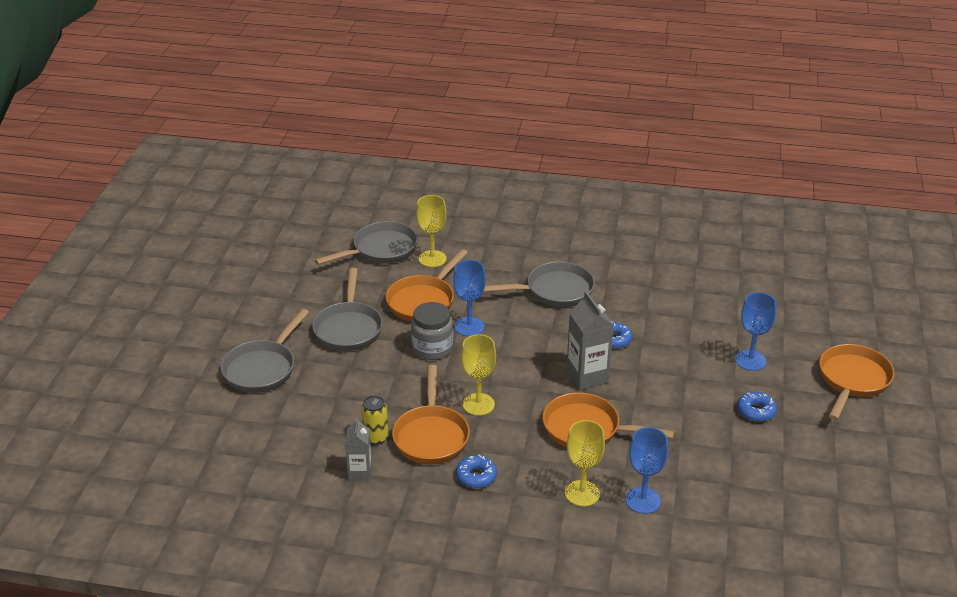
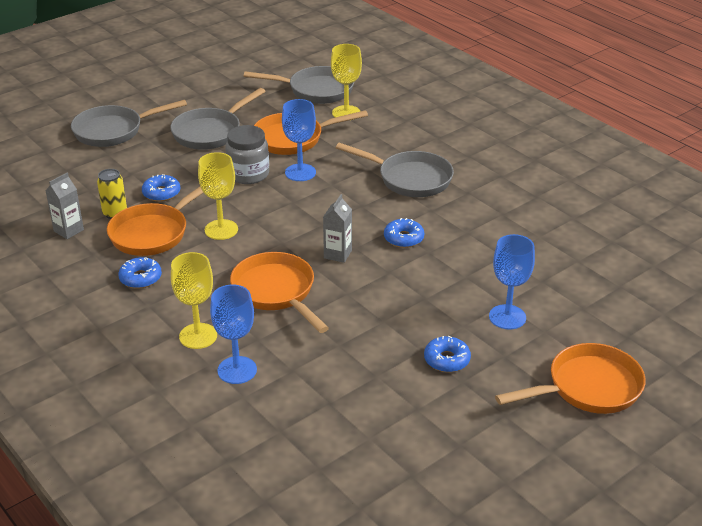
camera: 40 degrees right, 0 degrees up
(387, 400) = (161, 193): none -> blue donut
(587, 376) = (337, 254): grey carton -> grey carton, size x0.62

